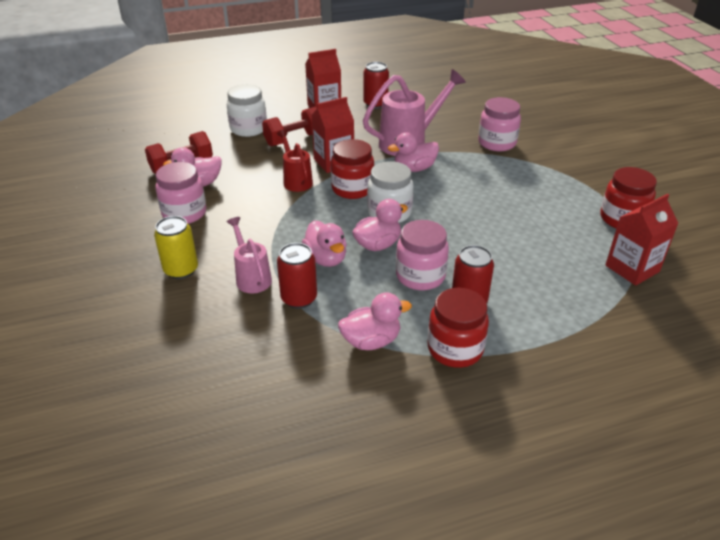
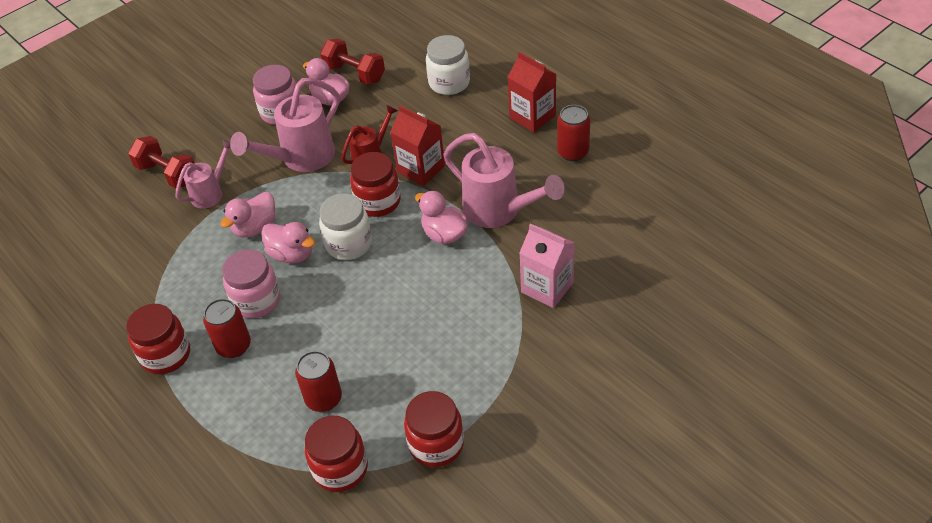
camera: 70 degrees right, 10 degrees up
(181, 270) = (203, 148): yellow can -> none
(260, 215) = (301, 158): none -> pink watering can
(294, 139) = (448, 123): red dumbbell -> red dumbbell (167, 174)
(299, 298) = (194, 232): red can -> red can (323, 399)
(371, 341) = (158, 297): pink duck -> none
(497, 143) = (547, 287): pink jar -> pink carton
(632, 268) = (340, 468): red carton -> red jar

